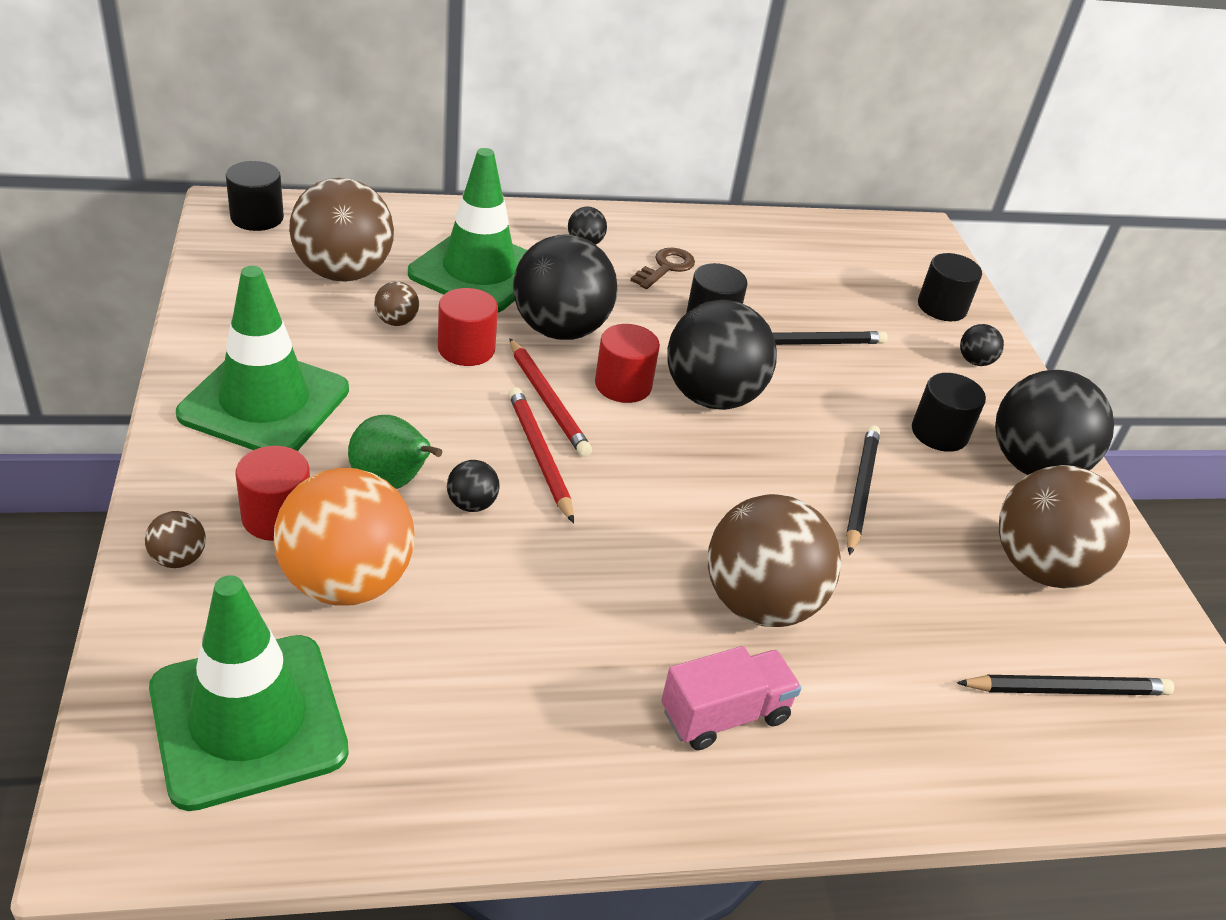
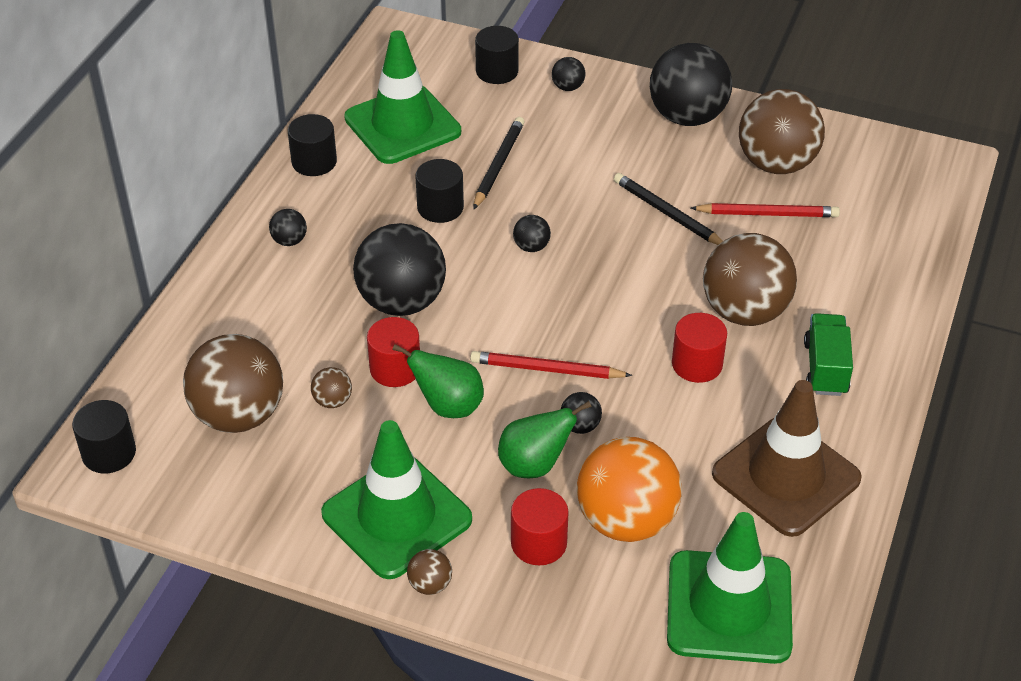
camera: 55 degrees left, 5 degrees up
(179, 558) = (556, 612): brown ball -> brown ball (430, 584)
(438, 398) = (448, 406): none -> green pear
(479, 271) = (291, 324): green traffic cone -> green traffic cone (402, 125)
(503, 722) = (786, 476): none -> brown traffic cone
(547, 401) = (486, 342): red pencil -> red pencil (767, 214)
(623, 385) = (491, 291): red cylinder -> red cylinder (697, 364)
(666, 267) = (354, 204): brown key -> none
(712, 397) = (531, 247): black ball -> black ball, size x0.42
(724, 715) = (825, 368): pink truck -> green truck
(939, 433) = (632, 145): black cylinder -> black cylinder (314, 162)
(1067, 690) = (872, 205): black pencil -> none

